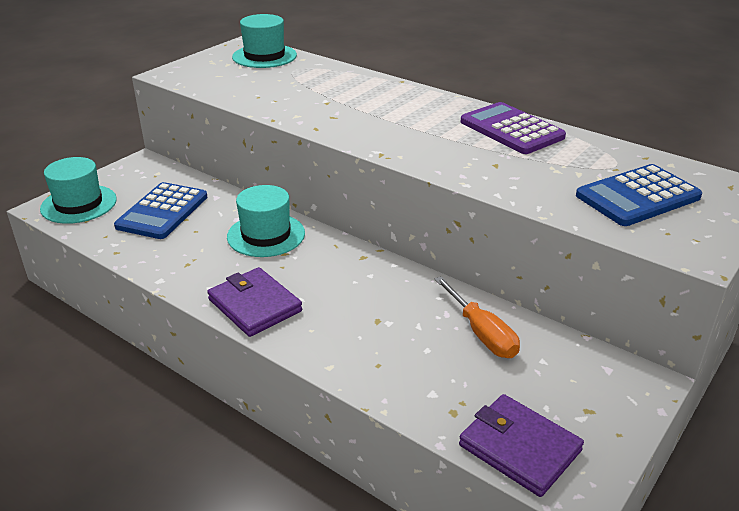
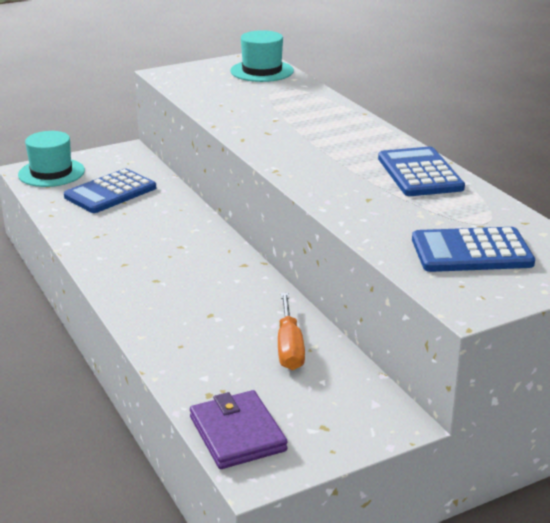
camera: 25 degrees right, 5 degrees down
(255, 305) = (122, 279): purple wallet -> none
(266, 235) = (178, 229): turquoise hat -> none
(511, 129) = (419, 173): purple calculator -> blue calculator

